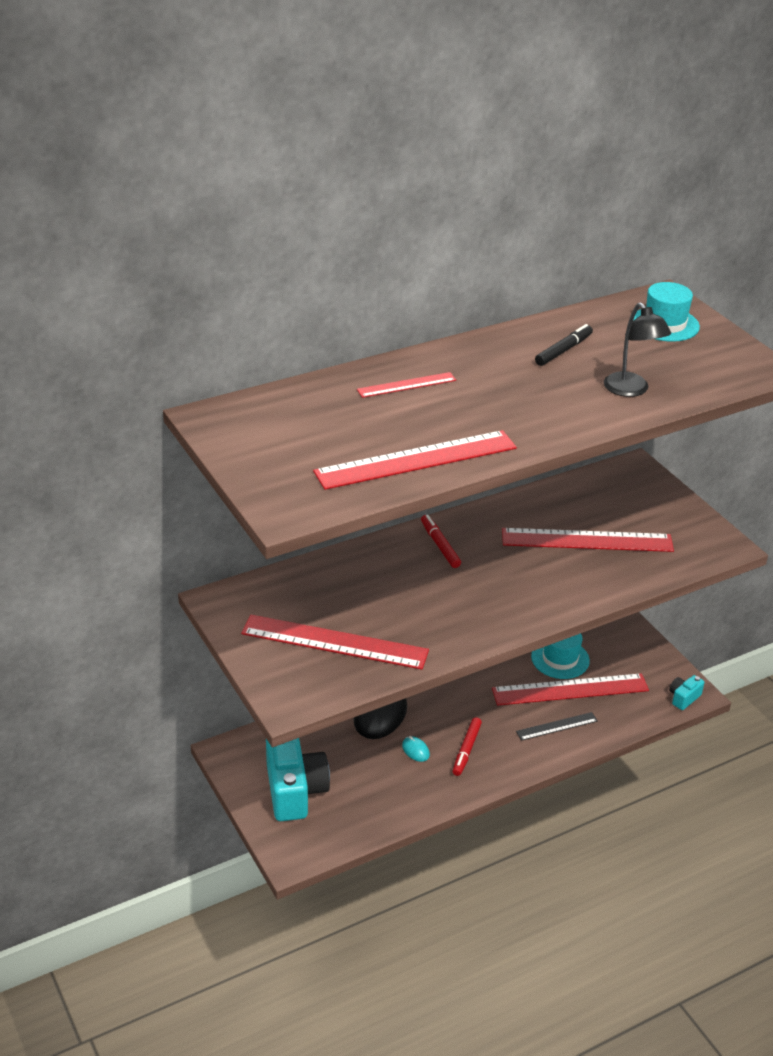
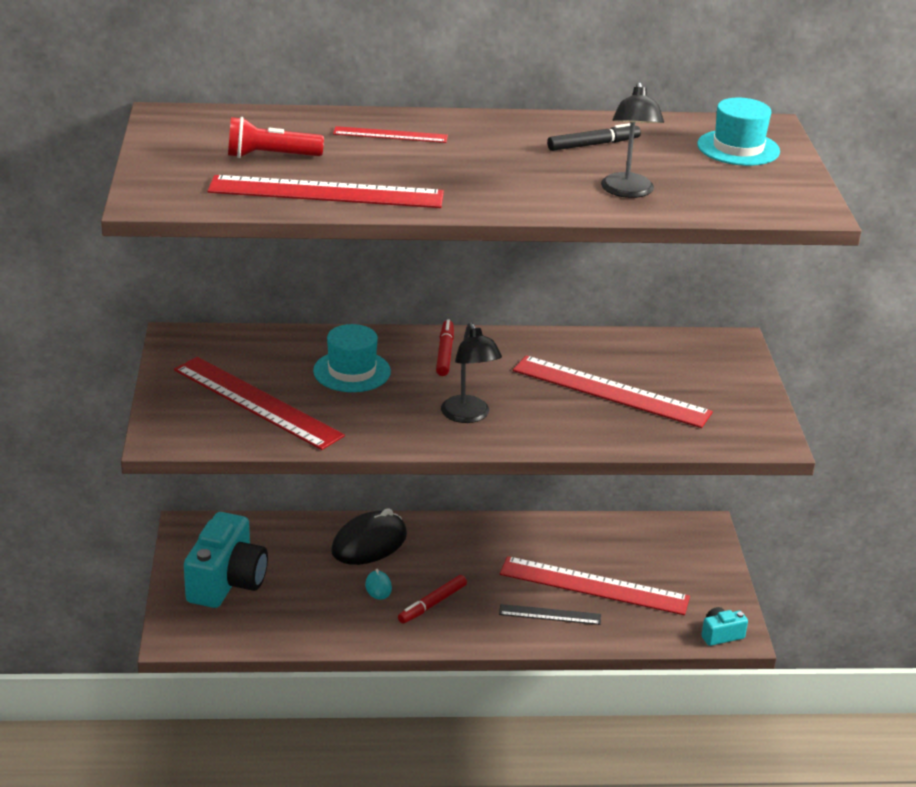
camera: 25 degrees right, 5 degrees down
(336, 435) = (270, 156): none -> red flashlight
(504, 598) = (468, 416): none -> black lamp
(560, 659) = (607, 554): turquoise hat -> turquoise hat (352, 371)

